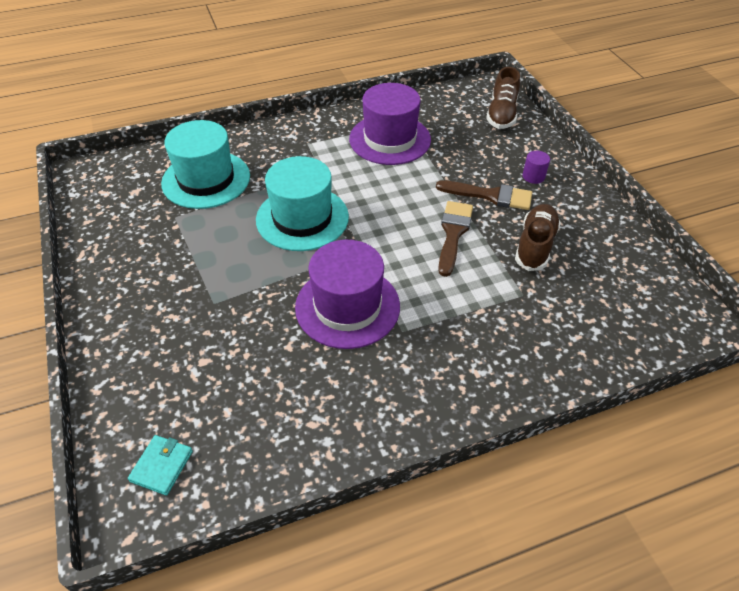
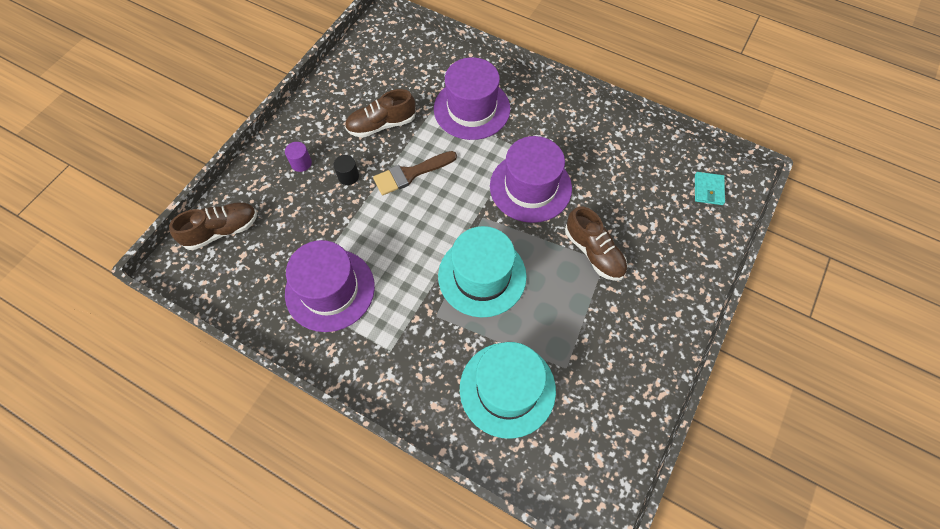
camera: 130 degrees left, 15 degrees up
(161, 466) = (708, 190): turquoise wallet -> turquoise wallet turned 60 degrees counterclockwise
(230, 302) = (594, 252): none -> brown shoe
(490, 195) = (348, 176): brown brush -> black cylinder
(495, 326) = (472, 109): none -> purple hat

